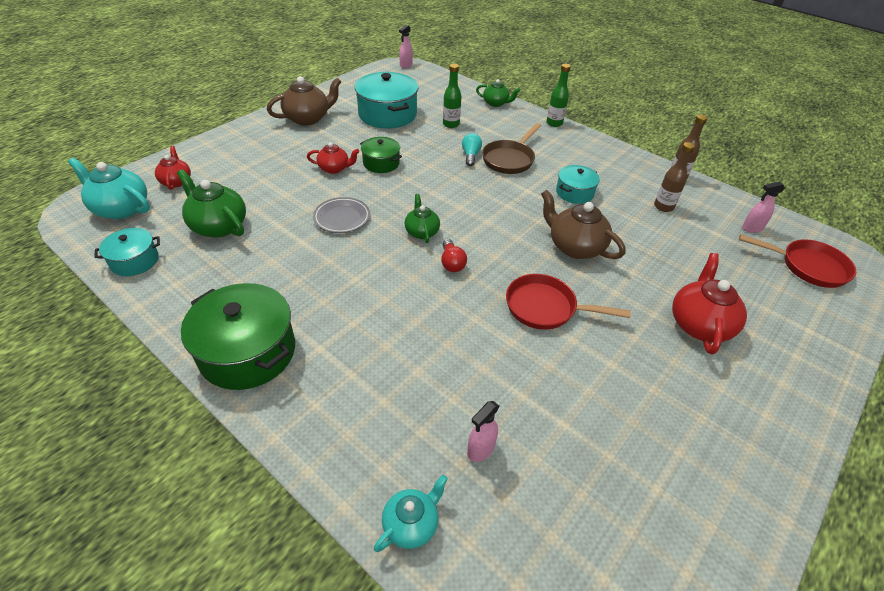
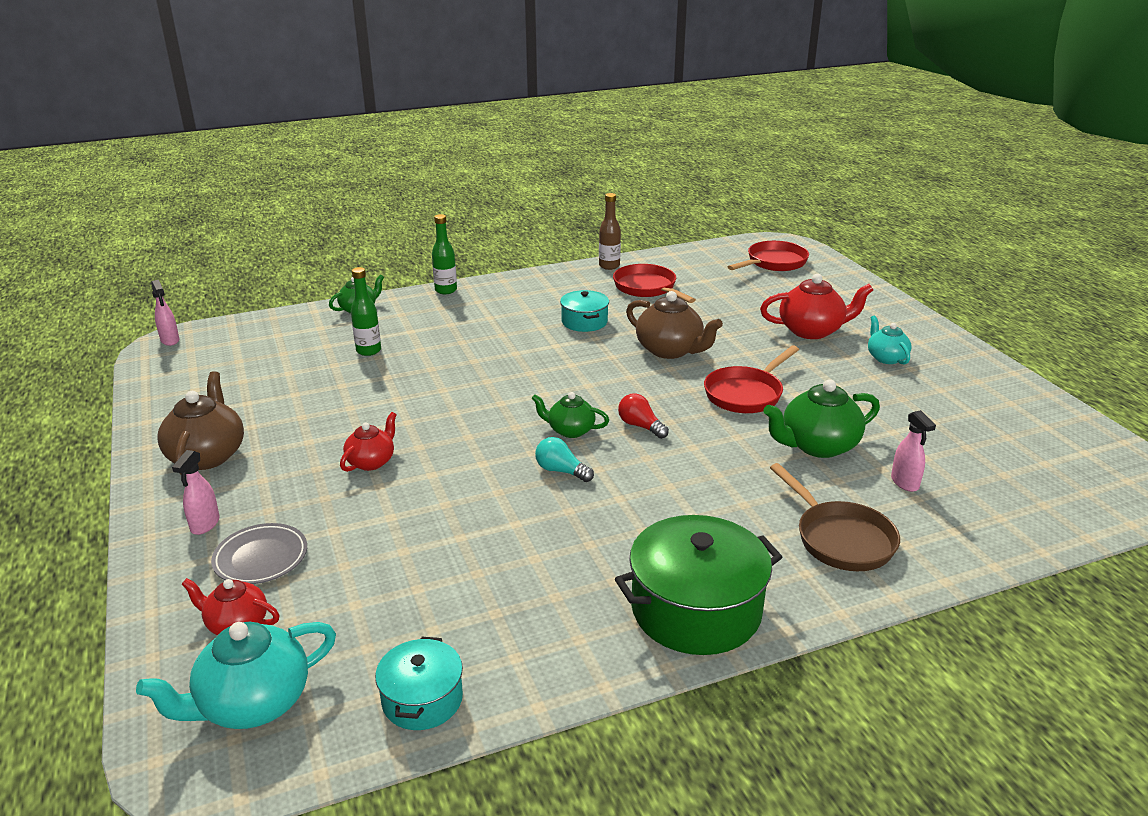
camera: 60 degrees left, 15 degrees down
(218, 226) = (409, 594): green teapot -> green teapot (818, 446)
(342, 218) = (491, 481): grey plate -> grey plate (261, 558)
(381, 163) = (399, 422): green pot -> none
(387, 114) = (285, 388): turquoise pot -> none
(411, 524) = (974, 544): turquoise teapot -> turquoise teapot (886, 358)
(452, 263) = (640, 426): red light bulb -> red light bulb turned 150 degrees counterclockwise
(470, 156) = (452, 358): turquoise light bulb -> turquoise light bulb (561, 471)
(509, 159) = (487, 337): brown pan -> brown pan (840, 539)
(575, 247) = (670, 350): brown teapot -> brown teapot turned 120 degrees counterclockwise
(663, 207) = (647, 288): brown bottle -> red pan
(699, 324) = (811, 331): red teapot -> red teapot turned 135 degrees clockwise
(752, 228) = (710, 264): pink spray bottle -> pink spray bottle (205, 524)

